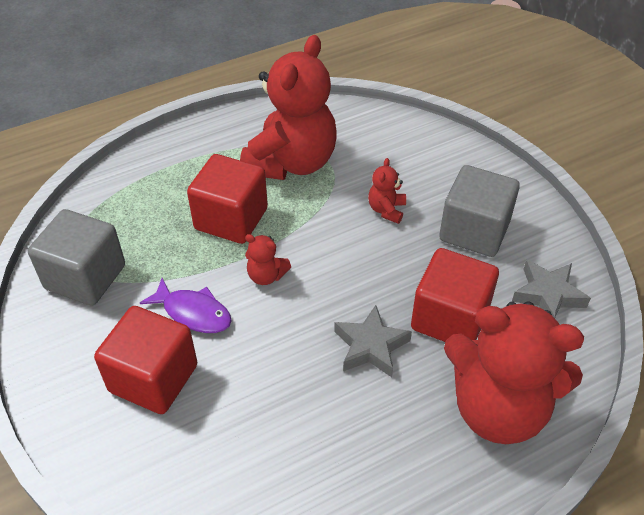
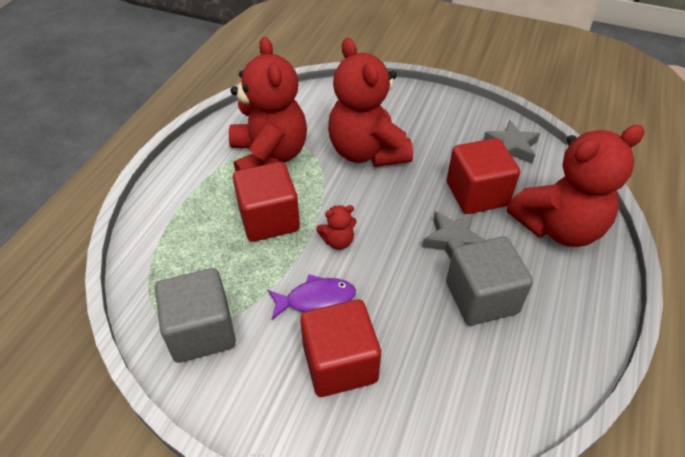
camera: 40 degrees left, 0 degrees up
(386, 210) = (367, 152): red teddy bear -> red teddy bear, size x2.46
(474, 231) = (432, 135): grey cube -> grey cube (481, 297)

